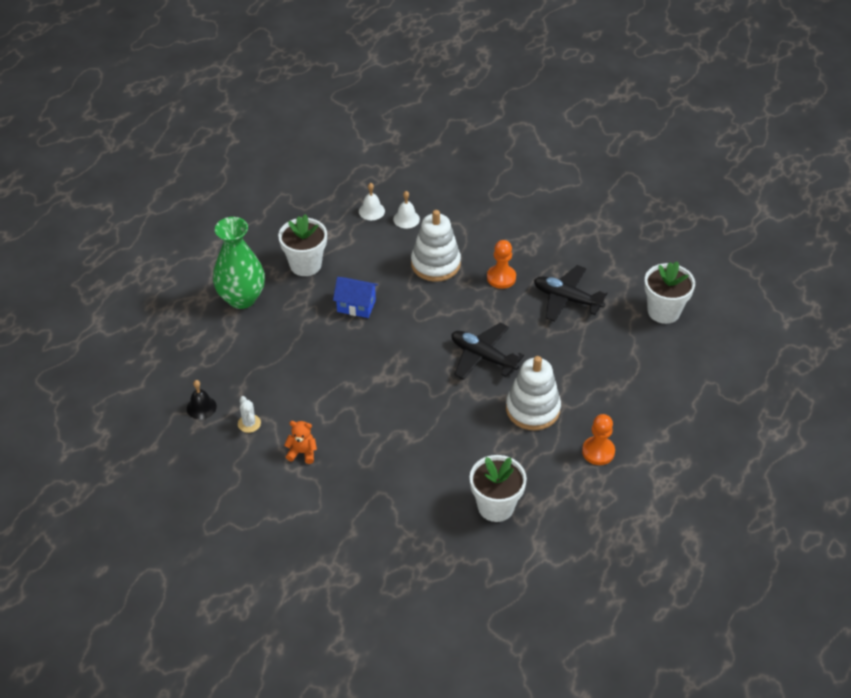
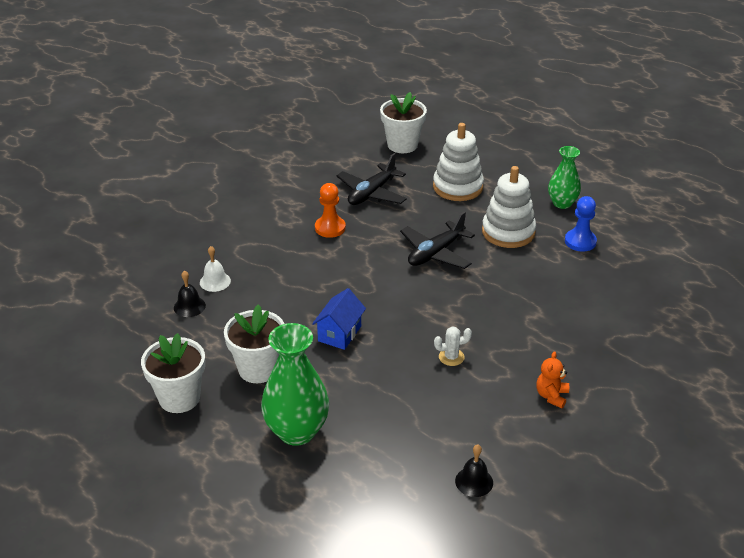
camera: 80 degrees left, 10 degrees down
(249, 423) = (505, 438): white cactus -> white cactus (451, 357)
(371, 211) = (189, 306): white bell -> black bell
(435, 264) = (294, 268): white stacking toy -> white stacking toy (458, 187)
(496, 506) = (624, 269): white flower pot -> white flower pot (179, 398)
(533, 469) = (580, 241): none -> blue pawn
(598, 452) = (562, 203): orange pawn -> green vase

